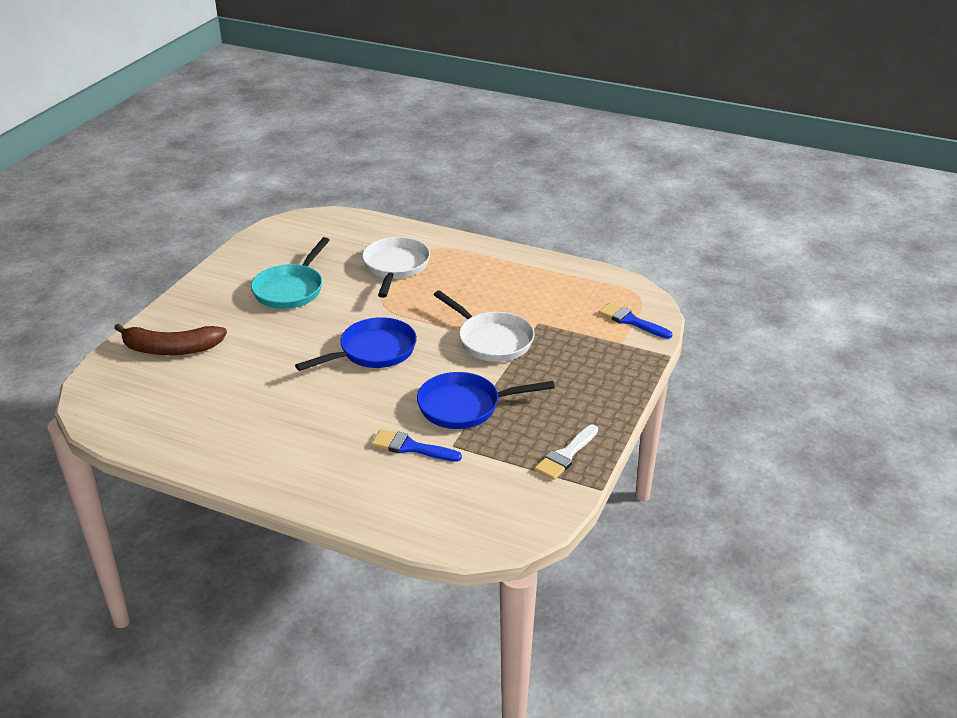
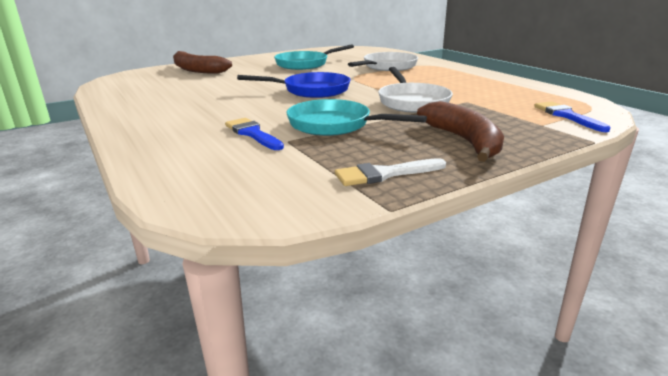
camera: 35 degrees right, 10 degrees down
(465, 406) = (335, 125): blue pan -> turquoise pan
(583, 390) = (464, 140): none -> brown banana

